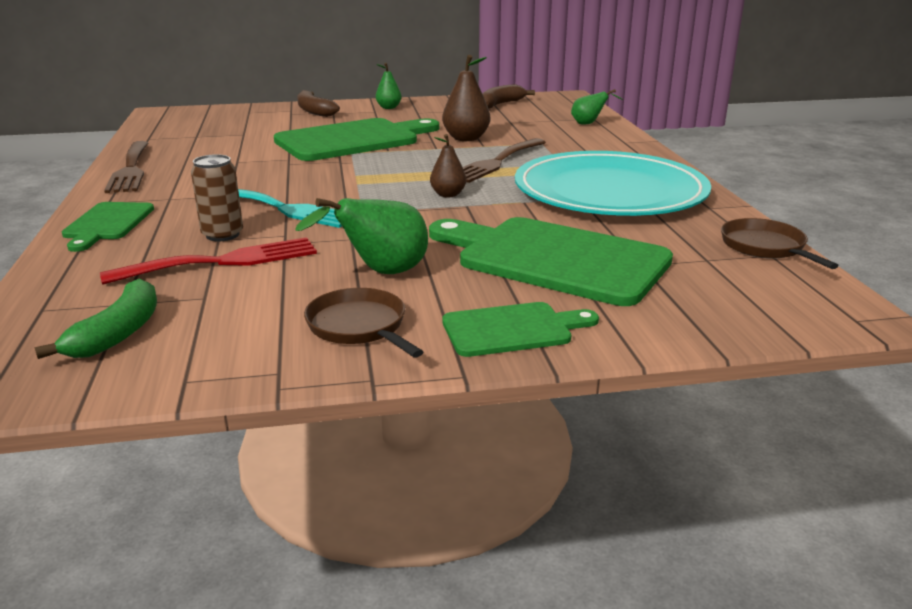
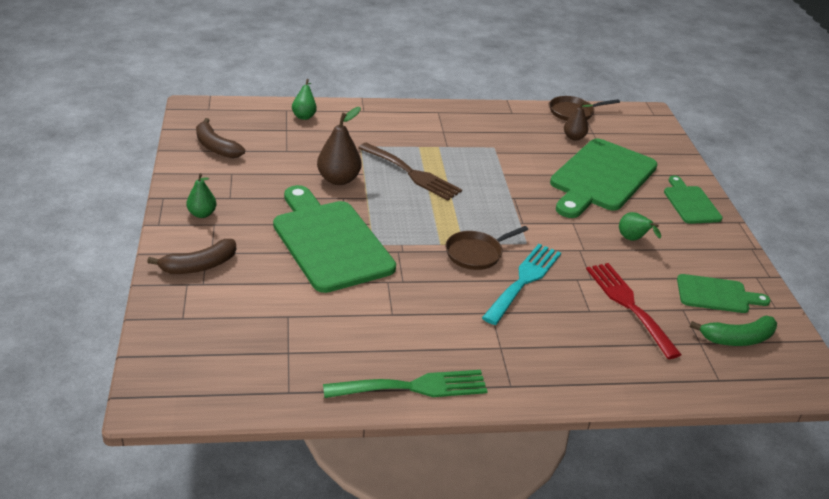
camera: 90 degrees left, 10 degrees up
(107, 224) = (565, 376): green cutting board -> green cutting board (716, 295)
(118, 333) = (737, 339): green banana -> green banana turned 150 degrees clockwise
(130, 170) = (414, 387): brown fork -> green fork
(222, 235) = (581, 309): brown can -> none
(359, 326) = (702, 250): brown pan -> brown pan (476, 253)
(381, 273) = (633, 240): green pear -> green pear, size x0.62
(448, 195) = (490, 203): brown pear -> brown pear (574, 137)
(609, 191) = (483, 139): turquoise plate -> none

